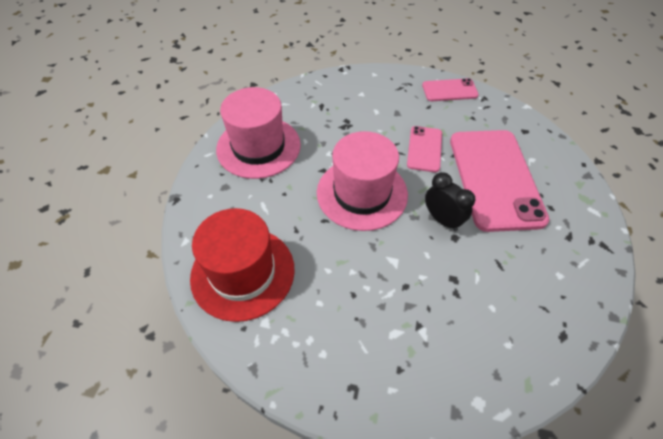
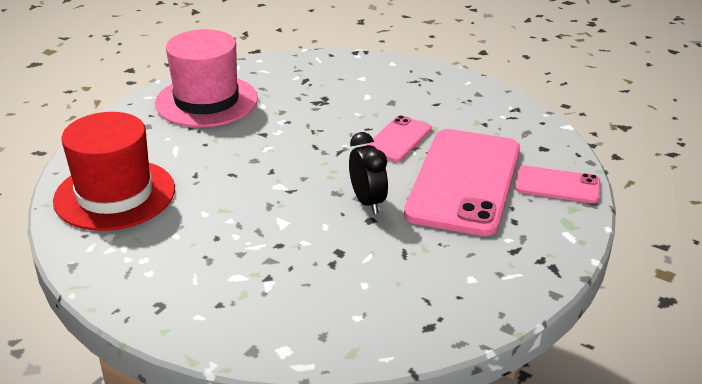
camera: 20 degrees right, 20 degrees down
(362, 193) = (292, 161): pink hat -> none
(449, 90) = (476, 94): pink phone -> pink phone (557, 185)

